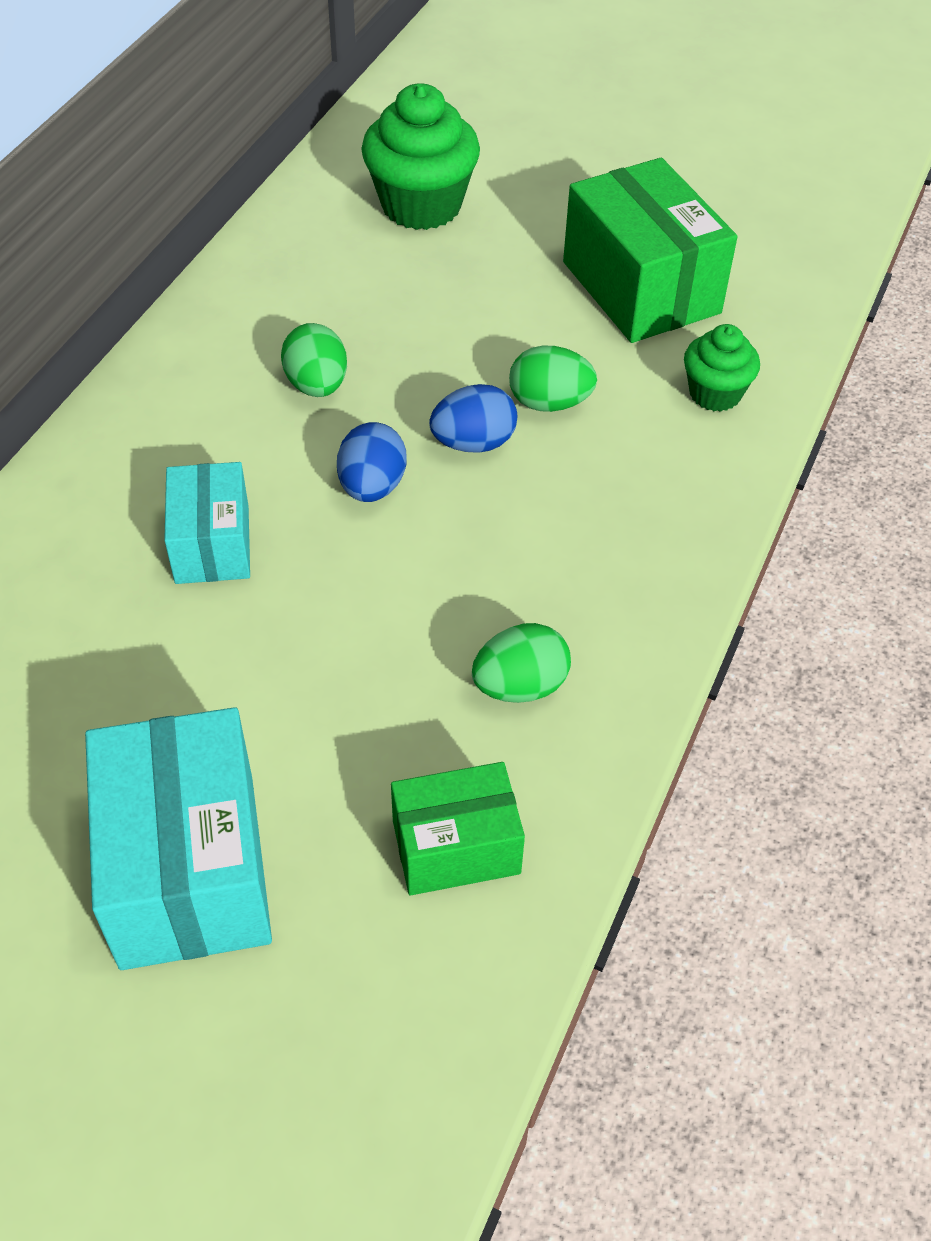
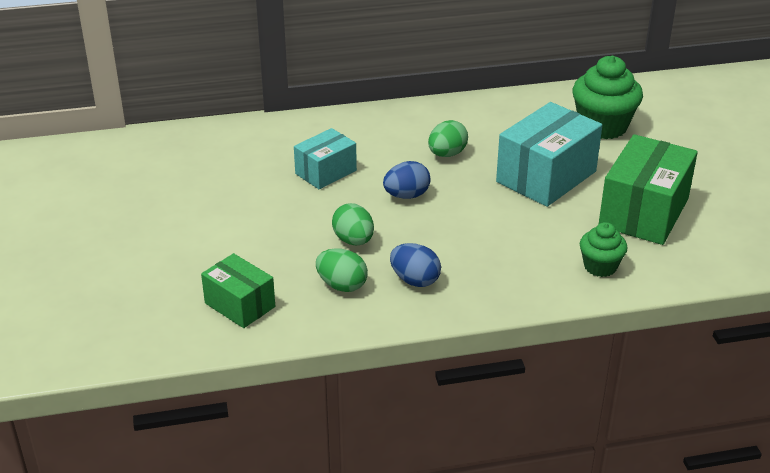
camera: 55 degrees right, 15 degrees down
(188, 869) = (165, 243): turquoise box -> turquoise box (546, 176)
(473, 443) = (468, 210): blue egg -> blue egg (415, 280)
(549, 403) = (523, 220): green egg -> green egg (353, 240)

